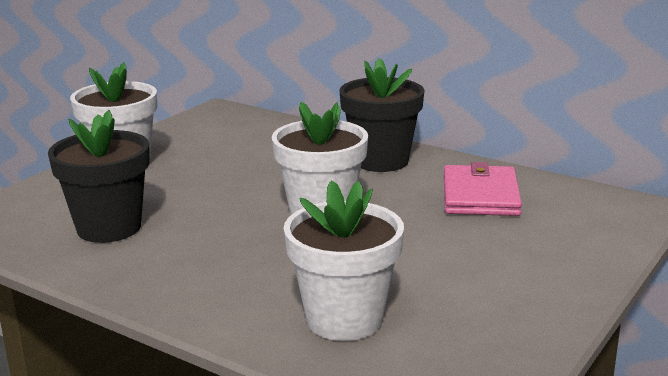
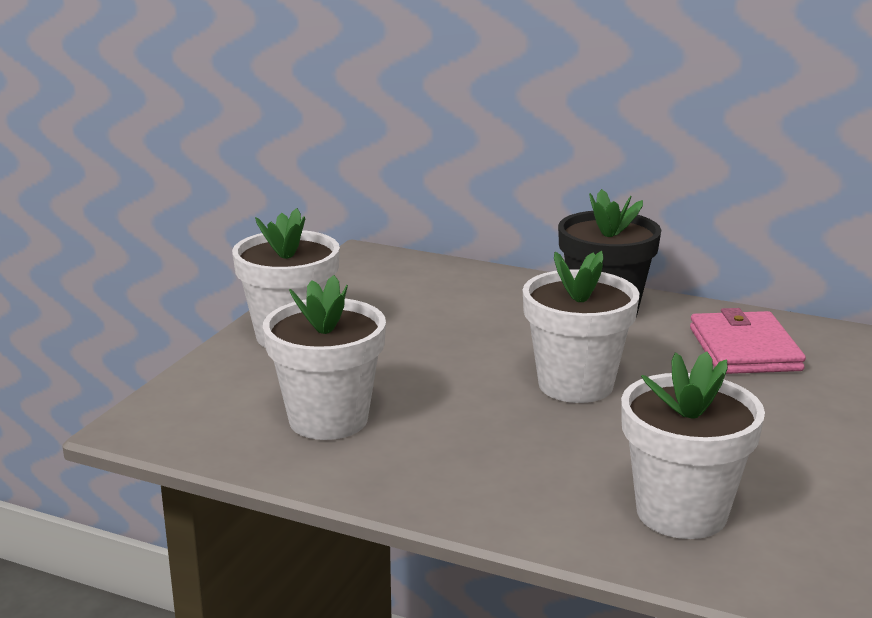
camera: 10 degrees left, 0 degrees up
(109, 228) = (328, 419): black flower pot -> white flower pot

